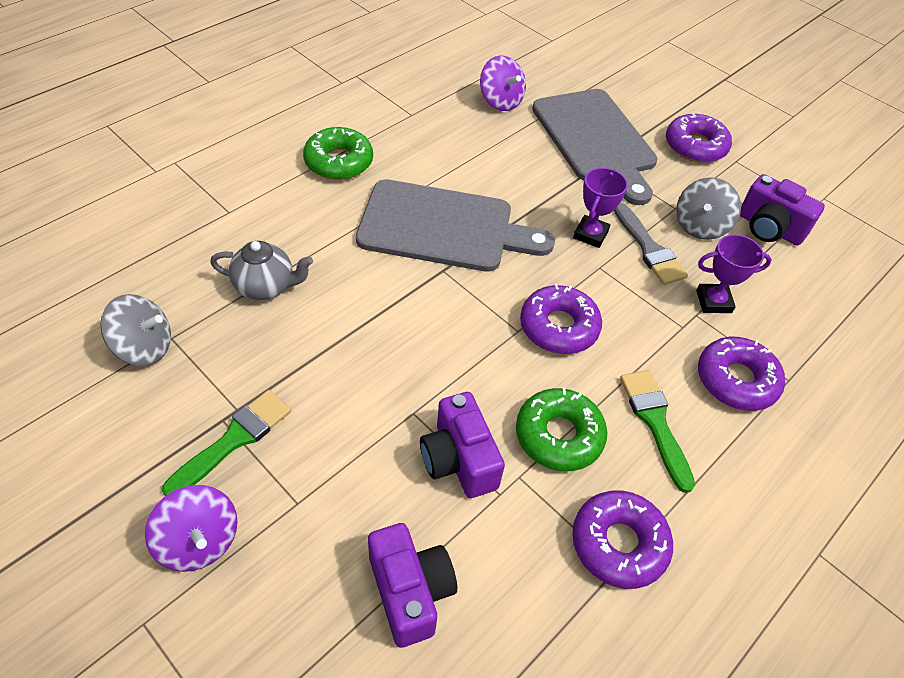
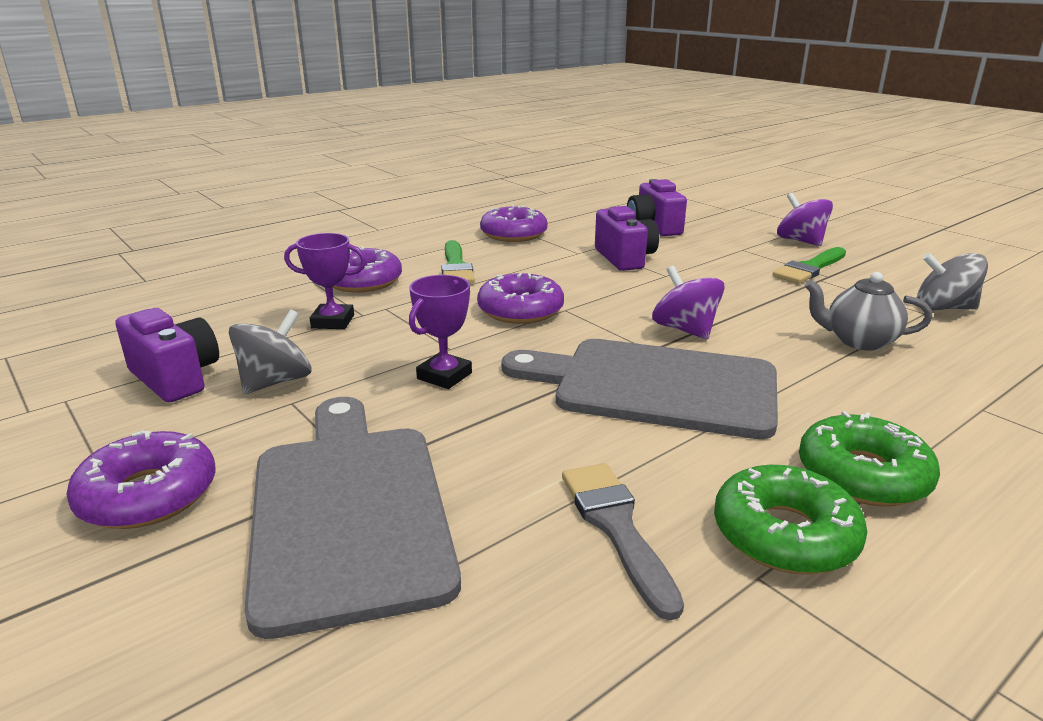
camera: 170 degrees left, 25 degrees down
(500, 101) = (536, 614): purple spinning top -> purple spinning top (685, 329)
(559, 436) = (541, 264): green donut -> green donut (784, 534)
(649, 248) = (372, 362): grey brush -> grey brush (616, 527)

